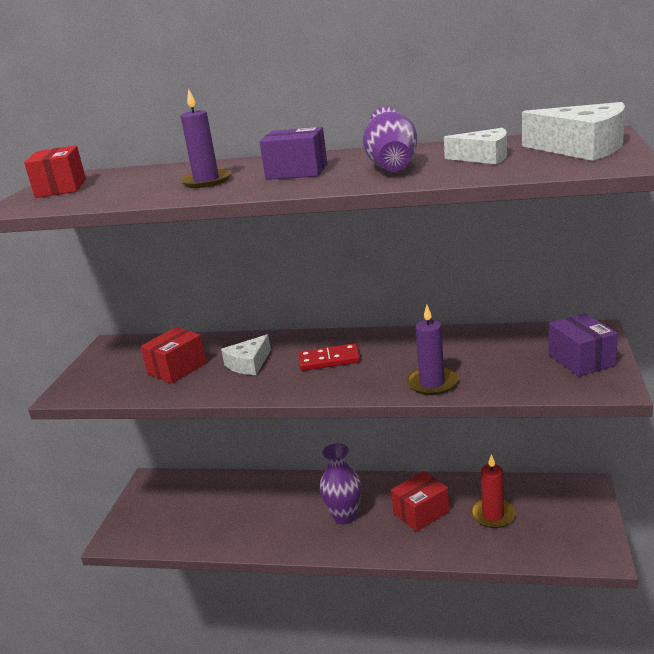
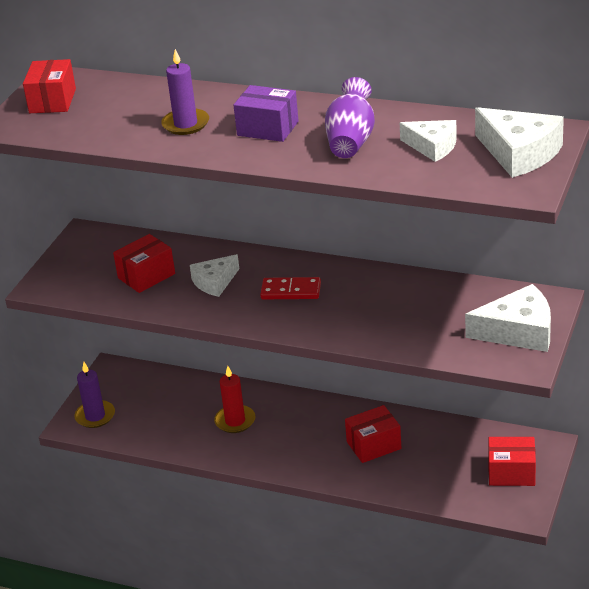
camera: 10 degrees right, 10 degrees up
(344, 516) = (298, 437): purple vase -> none
(432, 383) = (374, 334): purple candle -> purple candle (95, 416)
(493, 515) = (442, 458): red candle -> red candle (235, 421)
(567, 518) = (511, 473): none -> red box
(581, 360) = (518, 331): purple box -> white cheese

